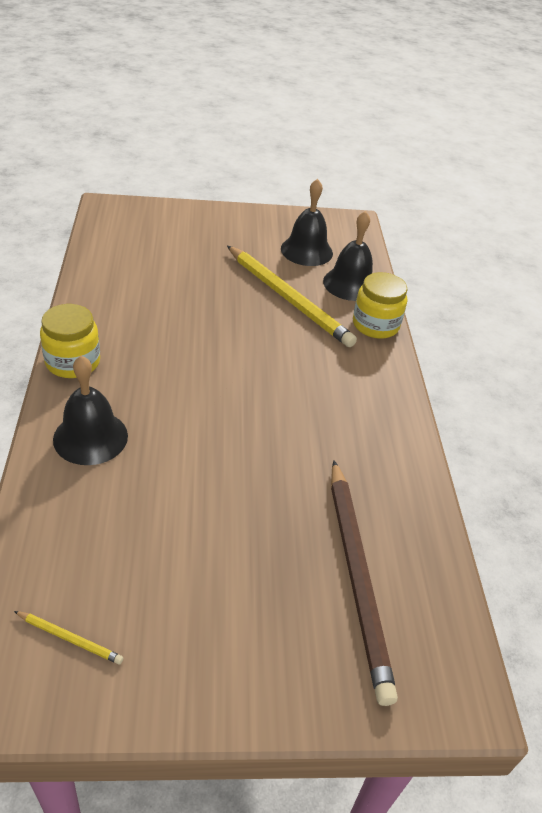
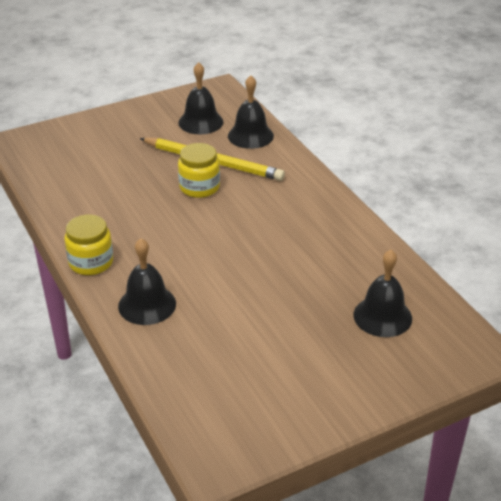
camera: 20 degrees left, 5 degrees down
(70, 638) = (233, 418): yellow pencil -> none
(357, 576) = (382, 316): brown pencil -> black bell
(375, 325) = (289, 159): yellow jar -> yellow jar (199, 187)

